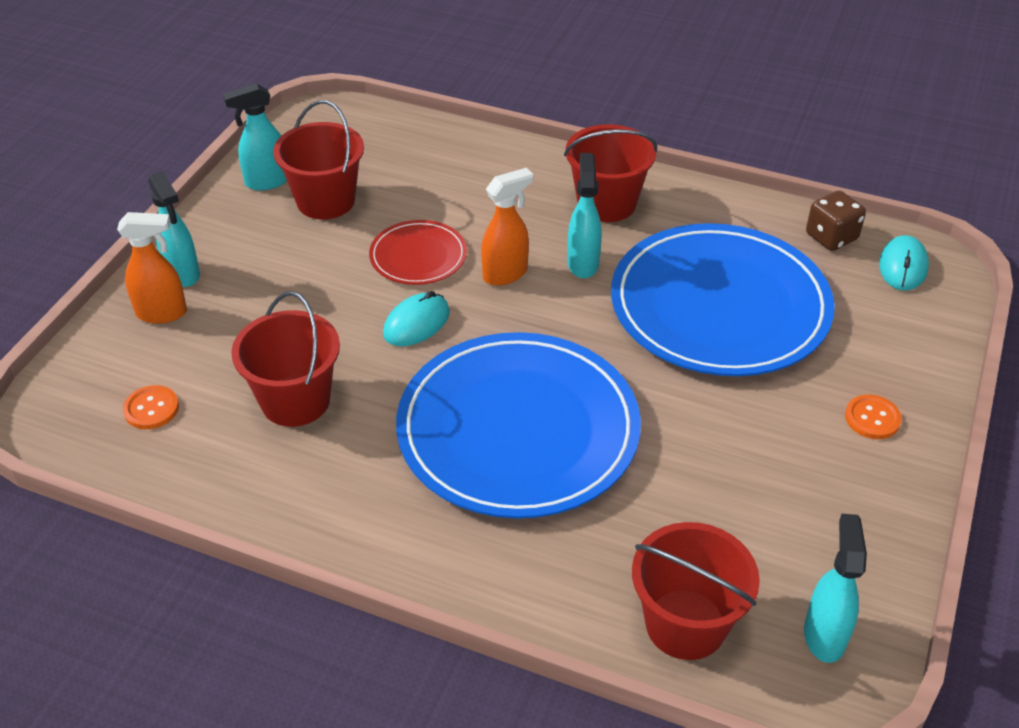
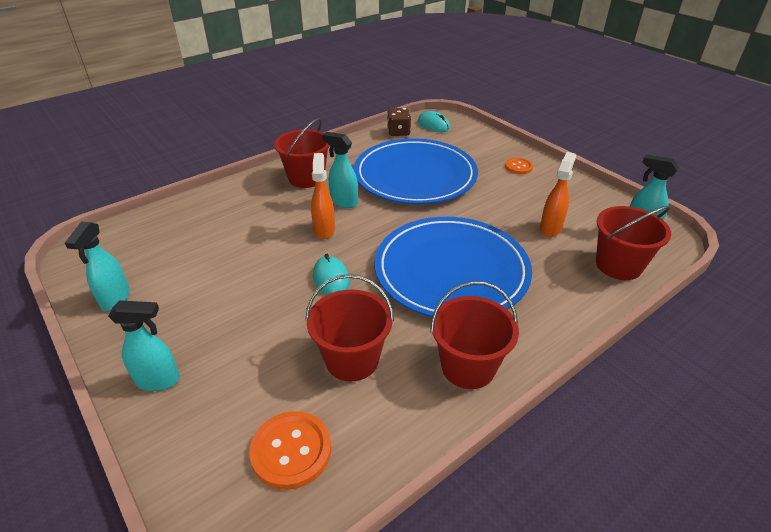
camera: 60 degrees left, 5 degrees down
(151, 409) = (291, 451): orange button -> orange button, size x1.66
(162, 313) = (190, 408): orange spray bottle -> orange spray bottle (550, 228)
(325, 201) = (173, 278): red bucket -> red bucket (468, 367)
(418, 256) = (273, 257): red plate -> none

